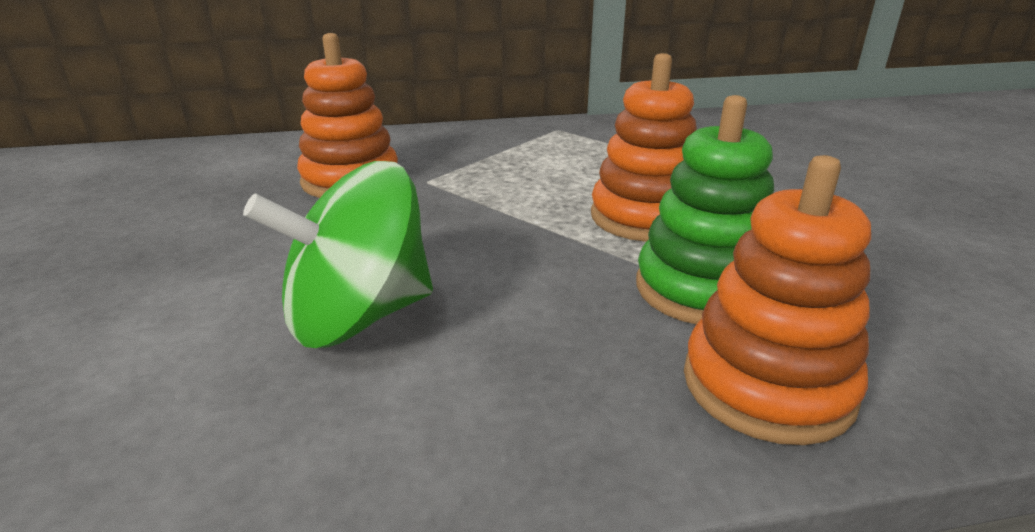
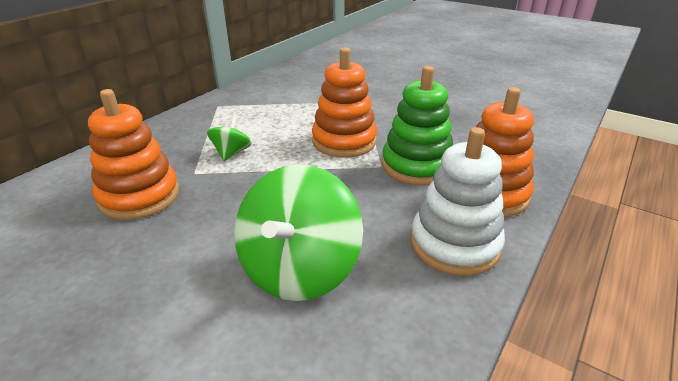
camera: 45 degrees left, 5 degrees up
(491, 178) = (231, 153): none -> green spinning top
(581, 411) = (454, 244): none -> white stacking toy

